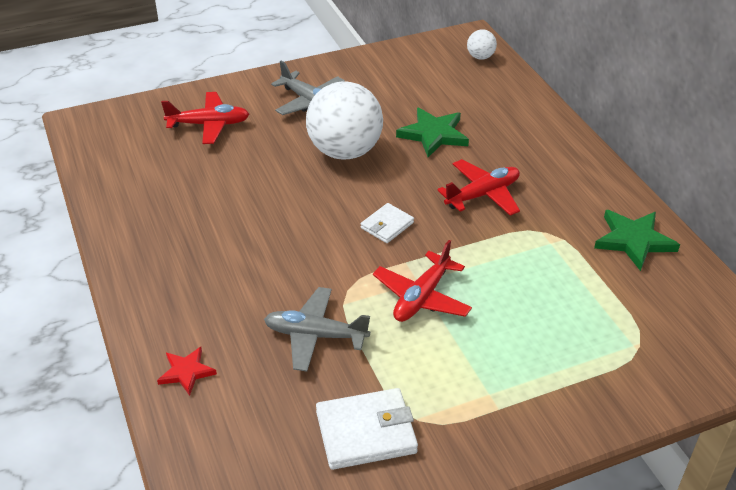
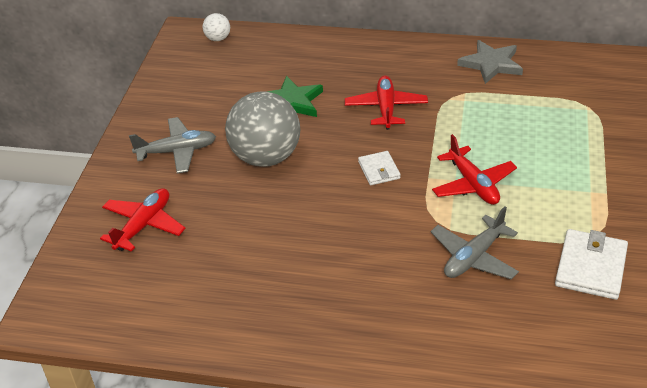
camera: 55 degrees left, 0 degrees up
(186, 372) = (463, 350): red star -> none
(344, 151) = (265, 157): white ball -> grey ball
(633, 240) = (491, 64): green star -> grey star

